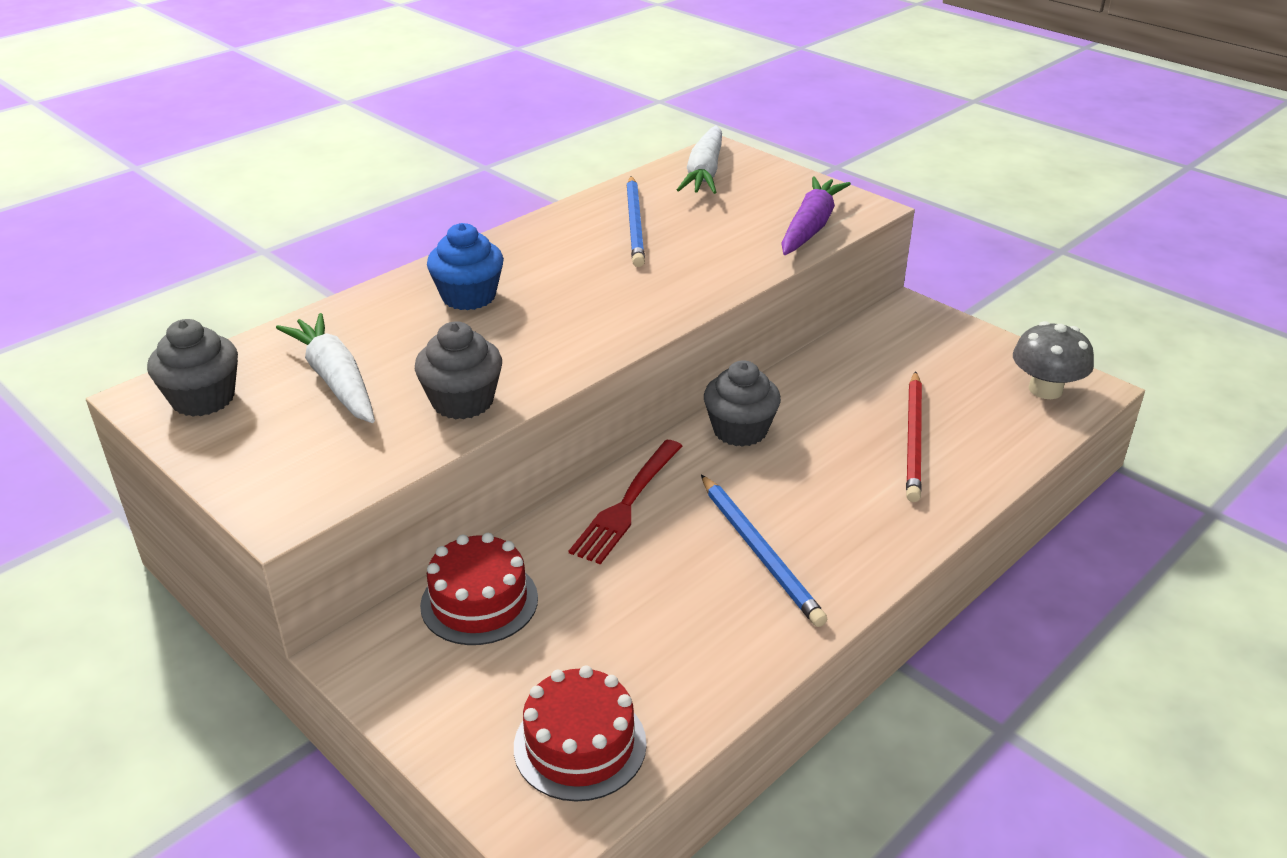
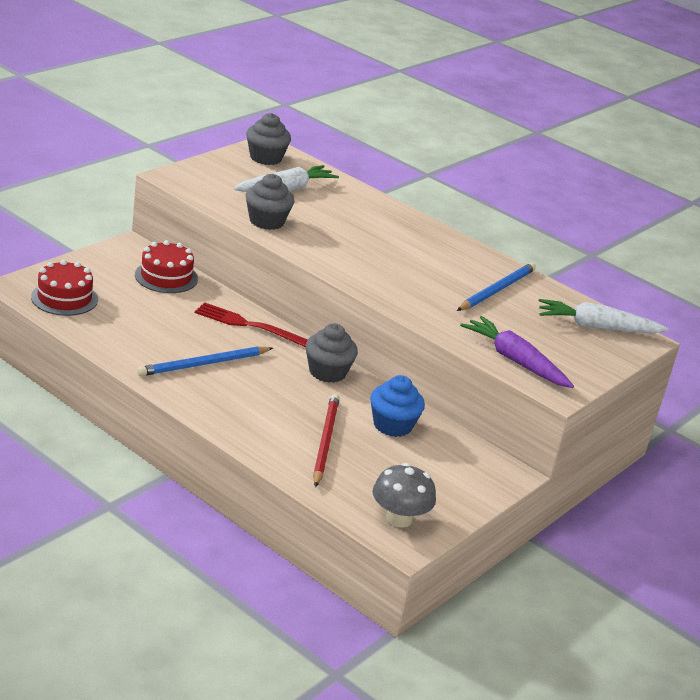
camera: 80 degrees right, 5 degrees down
(469, 296) = (382, 228): blue cupcake -> blue cupcake (392, 425)
(635, 224) = (497, 290): blue pencil -> blue pencil turned 135 degrees clockwise
(810, 227) = (515, 361): purple carrot -> purple carrot turned 150 degrees counterclockwise
(913, 439) = (325, 441): red pencil -> red pencil turned 90 degrees clockwise

